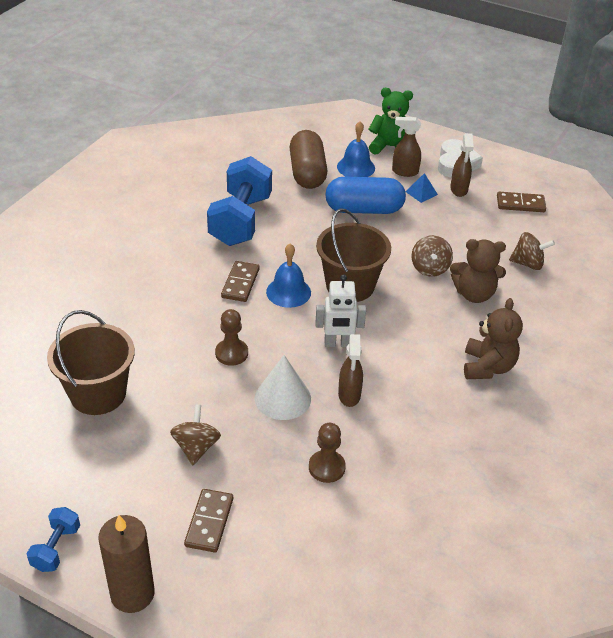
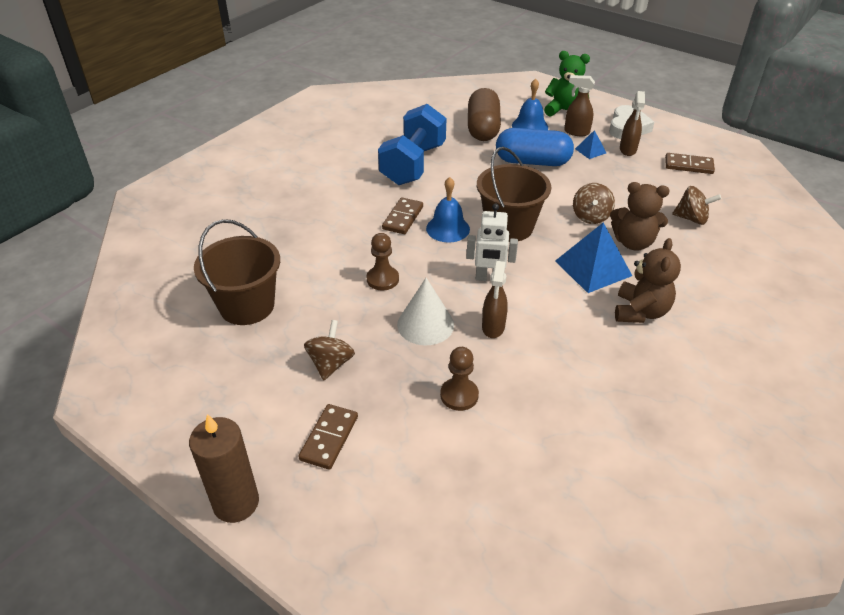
camera: 10 degrees right, 0 degrees up
(56, 548) = (171, 448): blue dumbbell -> none
(438, 324) = (593, 268): none -> blue pyramid

